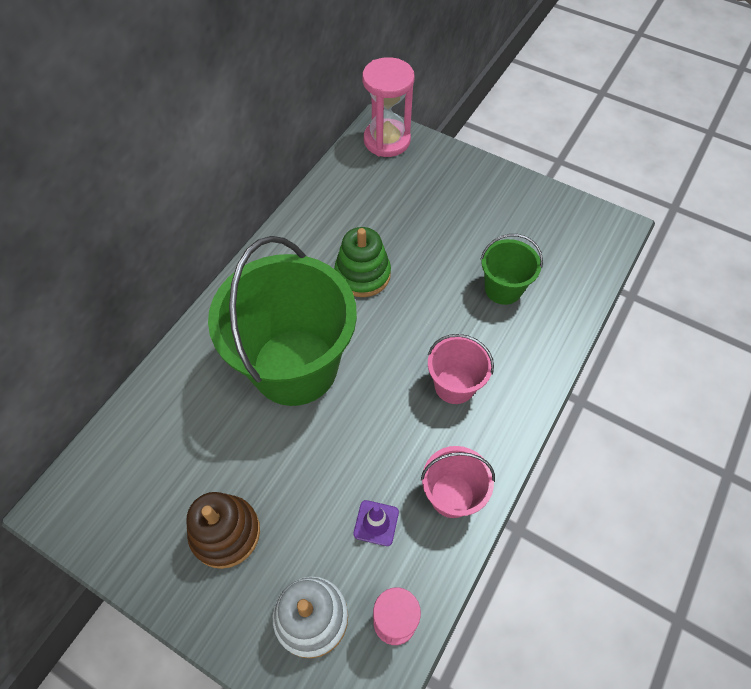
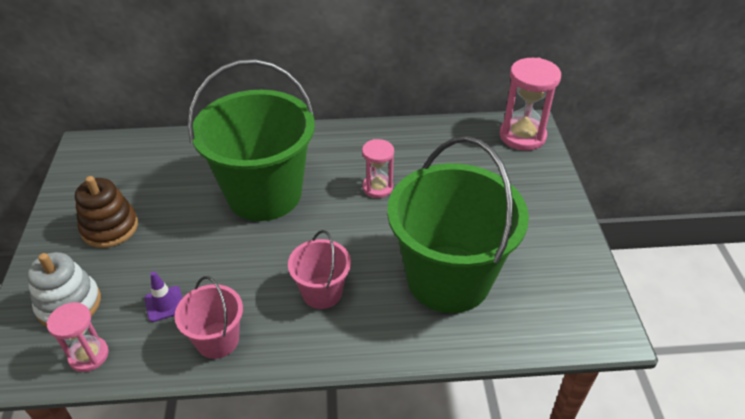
camera: 55 degrees right, 15 degrees down
(362, 274) = (377, 188): green stacking toy -> pink hourglass
(503, 289) = (448, 278): green bucket -> green bucket, size x2.14

